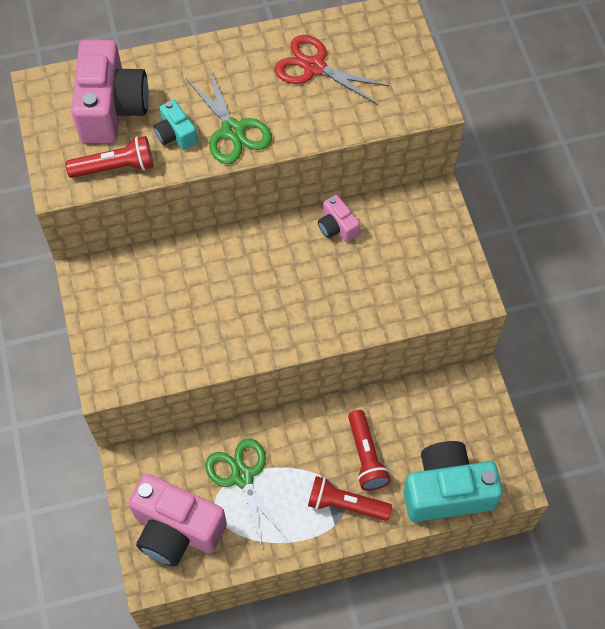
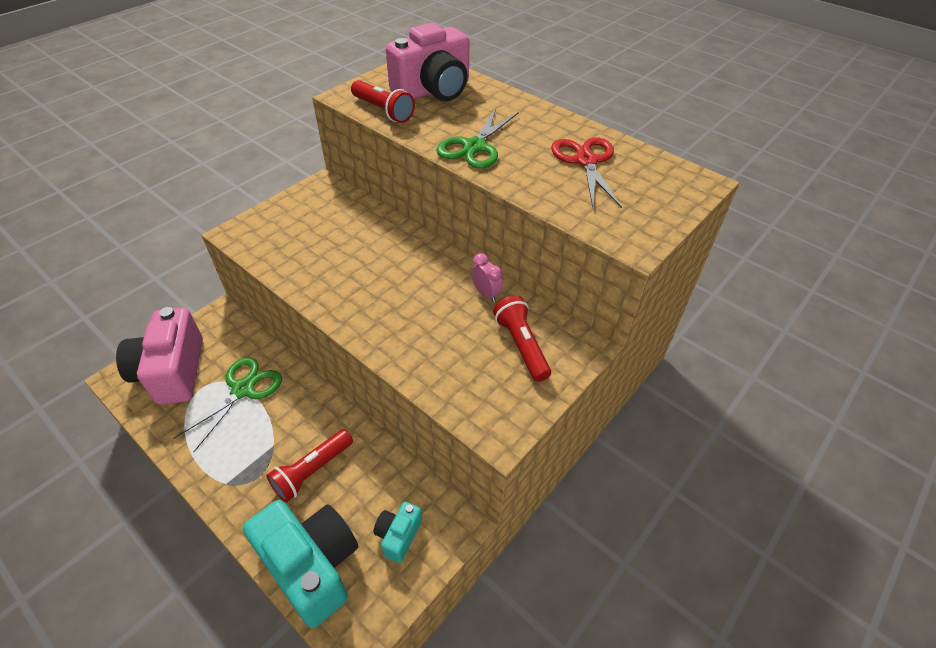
camera: 55 degrees right, 15 degrees down
(176, 134) = (441, 124): turquoise camera -> turquoise camera (398, 535)
(337, 227) = (486, 294): pink camera -> pink clock
(345, 504) = (252, 481): red flashlight -> red flashlight (521, 345)

